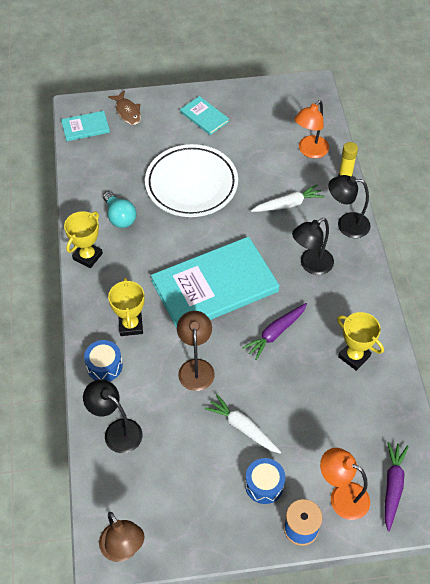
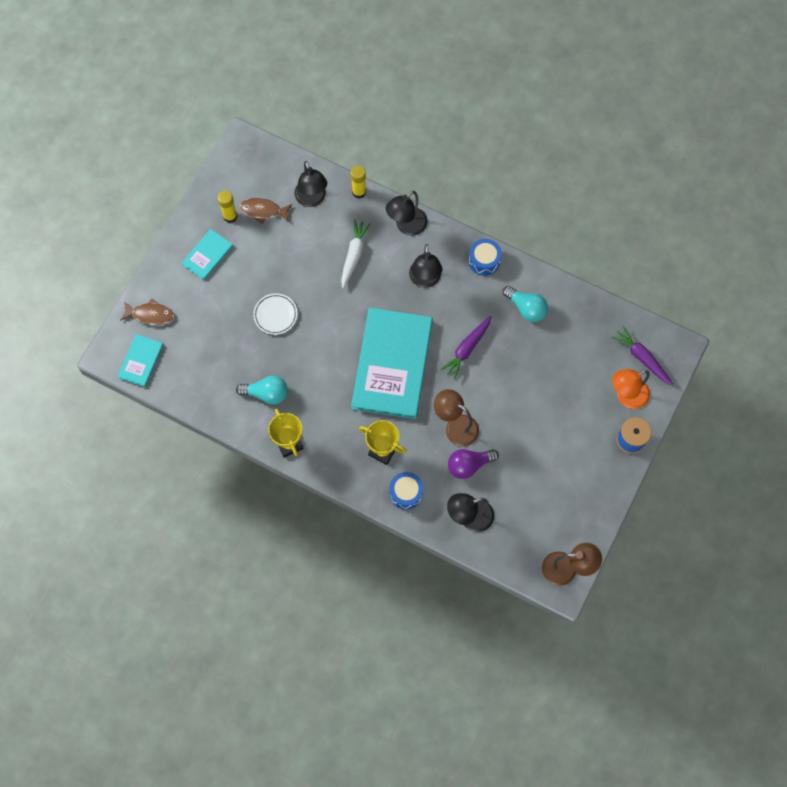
camera: 55 degrees left, 15 degrees up
(167, 400) = (469, 465): none -> purple light bulb
(191, 184) = (275, 315): white plate -> white plate, size x0.46
(204, 117) = (207, 255): turquoise book -> turquoise book turned 45 degrees counterclockwise
(243, 428) = (529, 426): white carrot -> none
(248, 112) = (230, 216): none -> yellow glue stick
(264, 485) = (583, 442): blue drum -> blue drum (484, 261)
(271, 128) = (263, 211): none -> brown fish
(275, 333) = (467, 349): purple carrot -> purple carrot turned 45 degrees clockwise
(309, 151) = (312, 199): orange lamp -> black lamp
(354, 356) = (526, 308): yellow trophy -> turquoise light bulb

